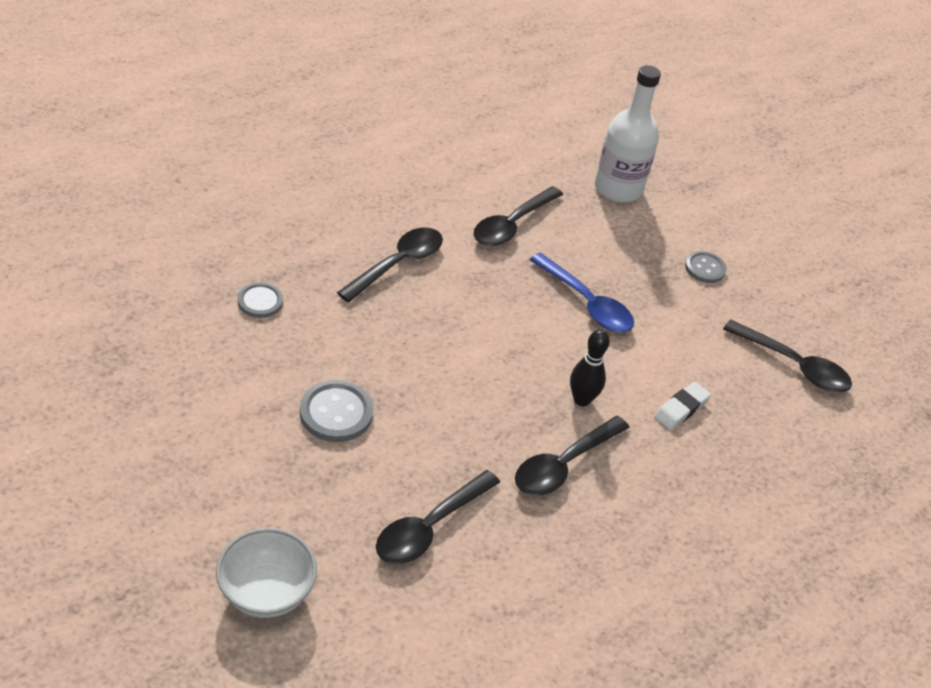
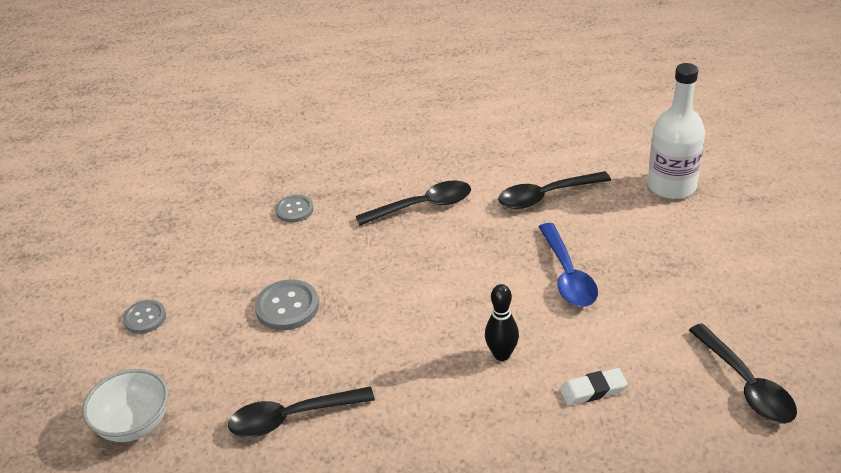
camera: 40 degrees right, 5 degrees down
(563, 465) = (443, 404): black spoon -> none
(705, 268) = (711, 272): grey button -> grey button (145, 318)

